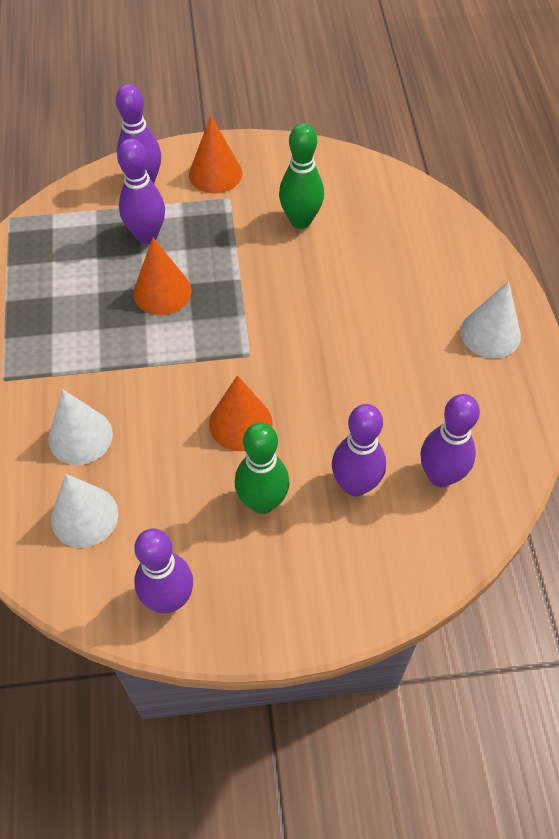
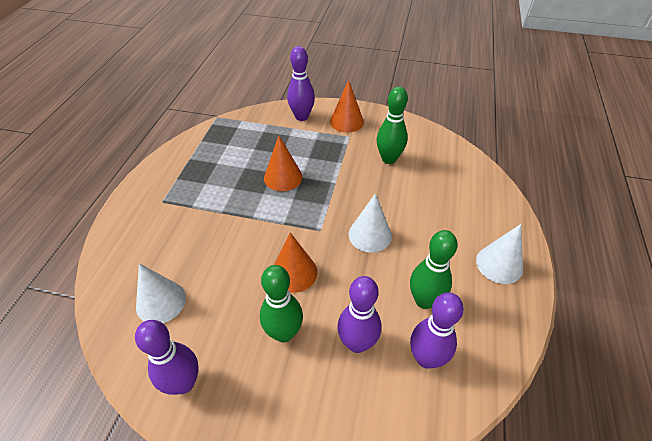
camera: 20 degrees right, 10 degrees down
(80, 436) = (187, 249): white cone -> white cone (370, 235)
(147, 235) = (289, 144): purple bowling pin -> none
(416, 408) = (424, 300): none -> green bowling pin

